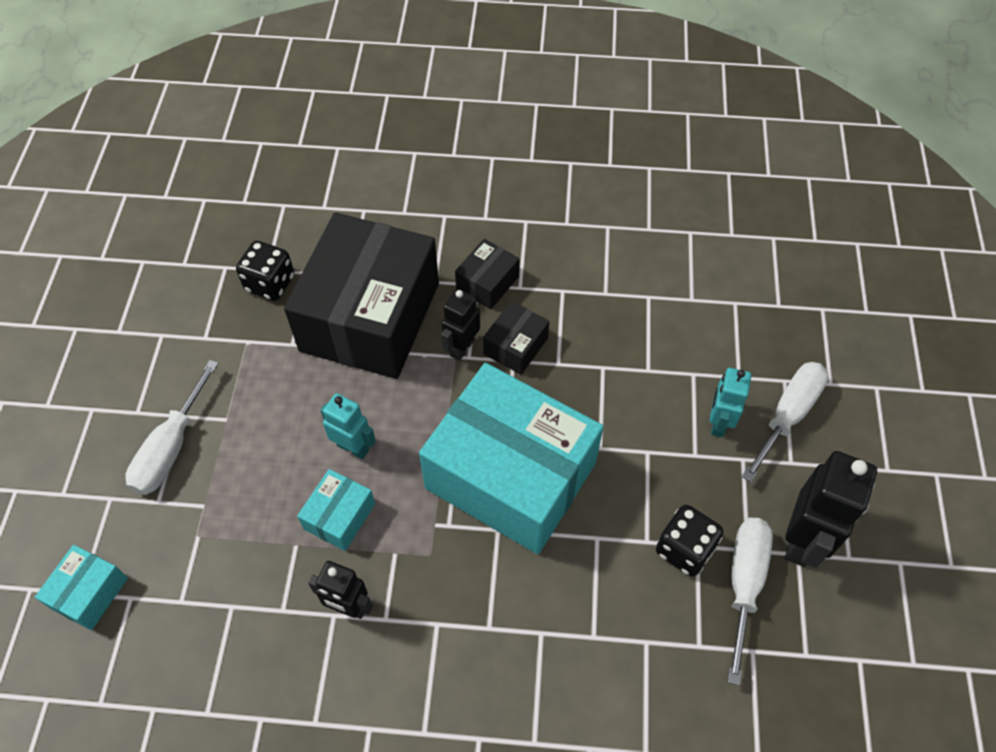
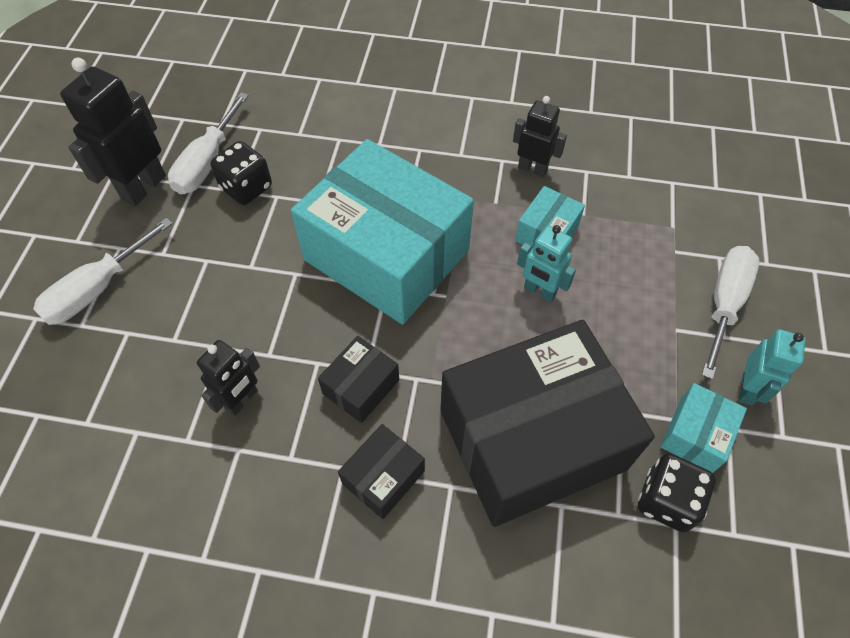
camera: 175 degrees left, 0 degrees up
(89, 593) = (752, 192): turquoise box -> turquoise box (696, 435)
(370, 317) = (532, 439): black box -> black box turned 45 degrees clockwise
(462, 347) = (423, 390): black robot -> black robot (242, 400)
(718, 423) = (170, 287): turquoise robot -> turquoise robot (748, 389)

